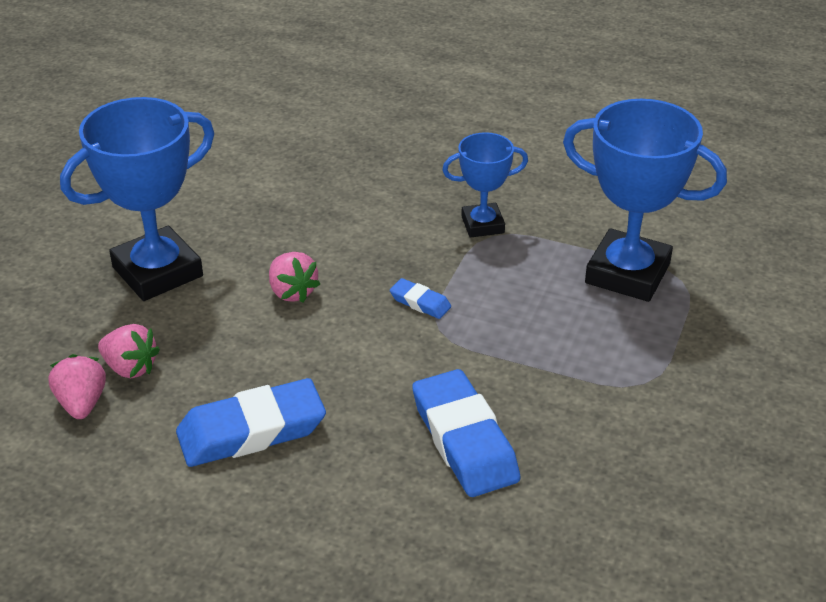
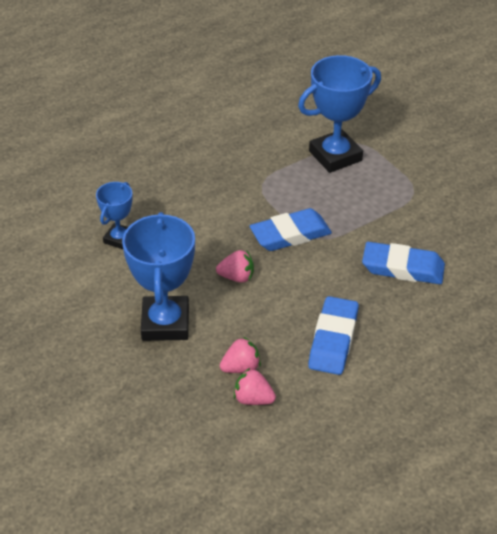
camera: 55 degrees left, 5 degrees up
(420, 302) = (290, 234): blue eraser -> blue eraser, size x2.14
(482, 225) = (250, 183): blue trophy -> blue trophy (119, 239)

